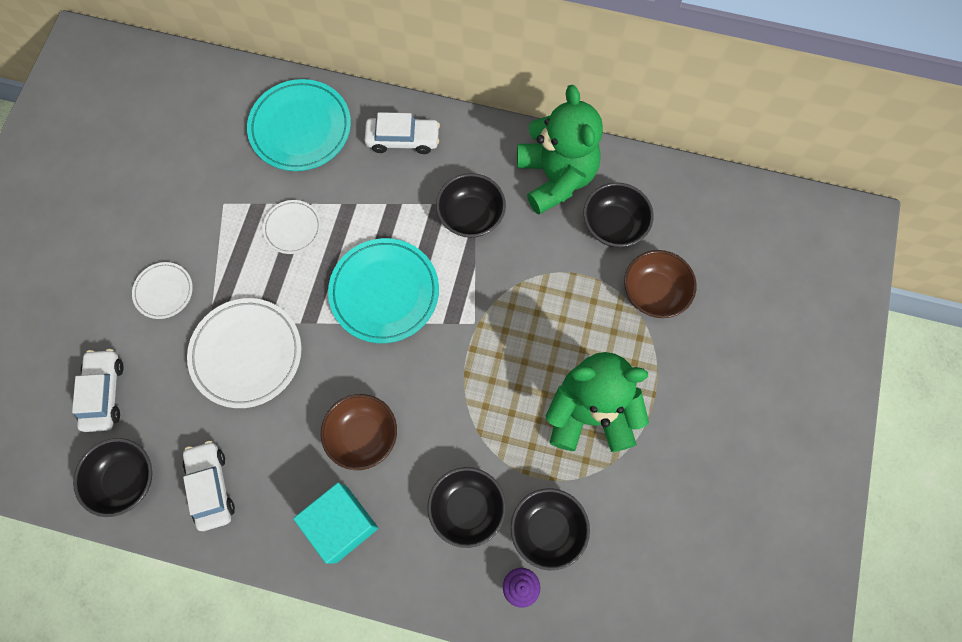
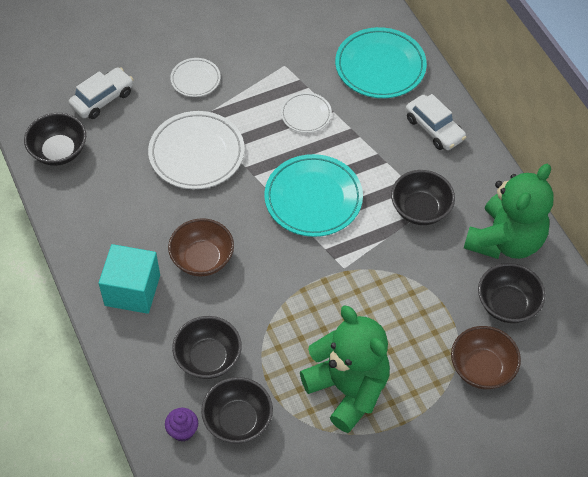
camera: 50 degrees right, 15 degrees down
(211, 487) = (93, 199): white car -> none

